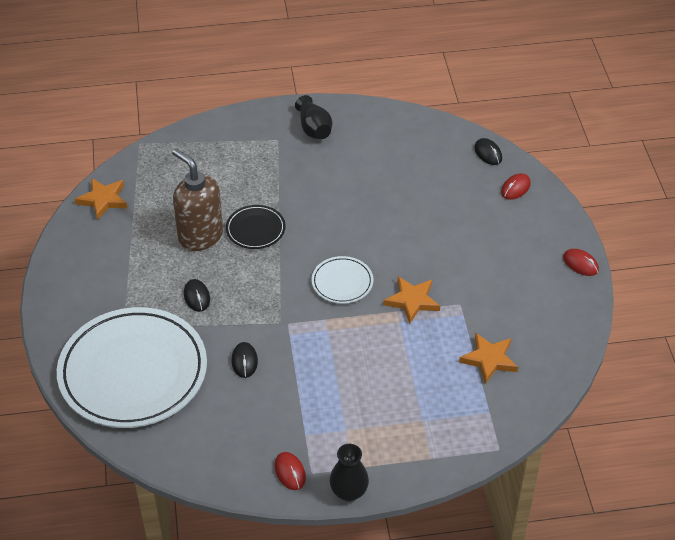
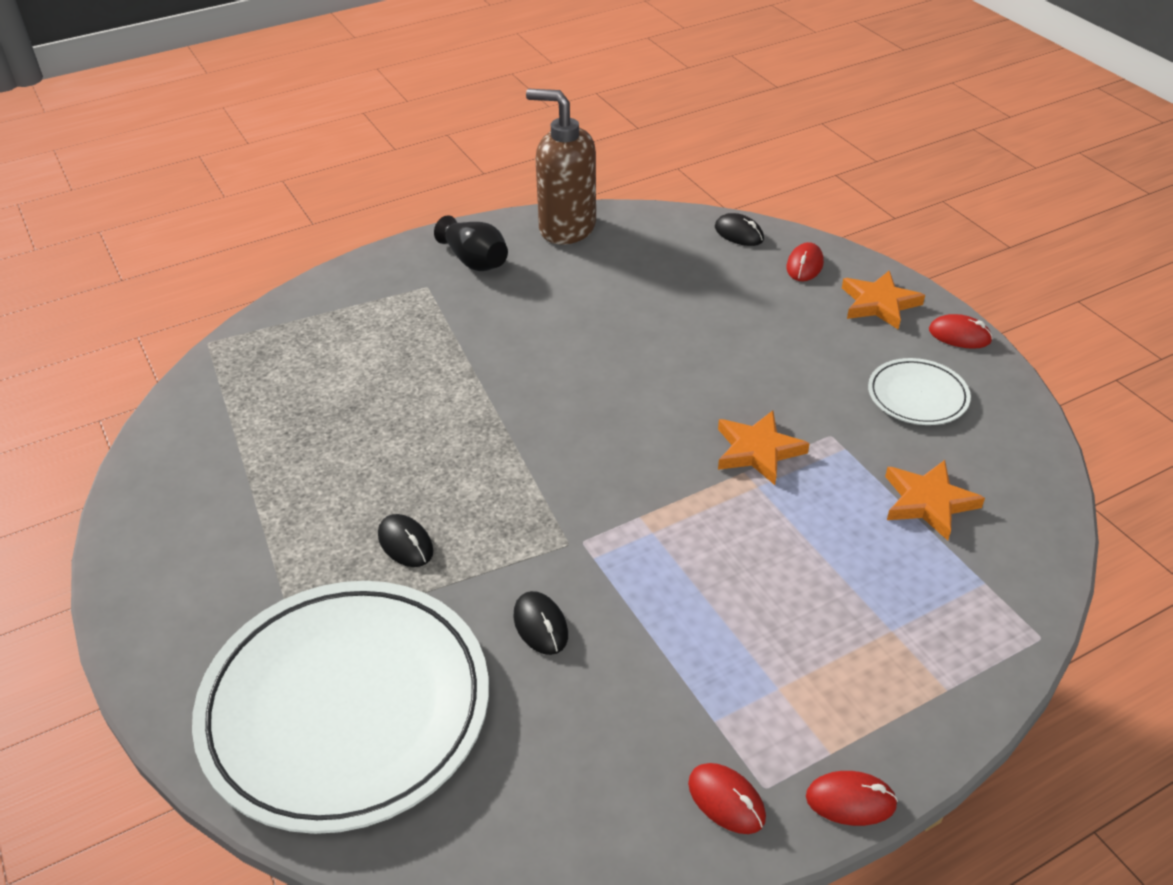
camera: 20 degrees left, 5 degrees down
(103, 200) = (176, 437): orange star -> orange star (879, 304)
(200, 236) = (368, 448): brown soap dispenser -> brown soap dispenser (566, 228)
(255, 229) = (455, 415): black plate -> none
(342, 282) = (634, 454): white plate -> white plate (917, 396)
(349, 492) = (850, 801): black vase -> red mouse

